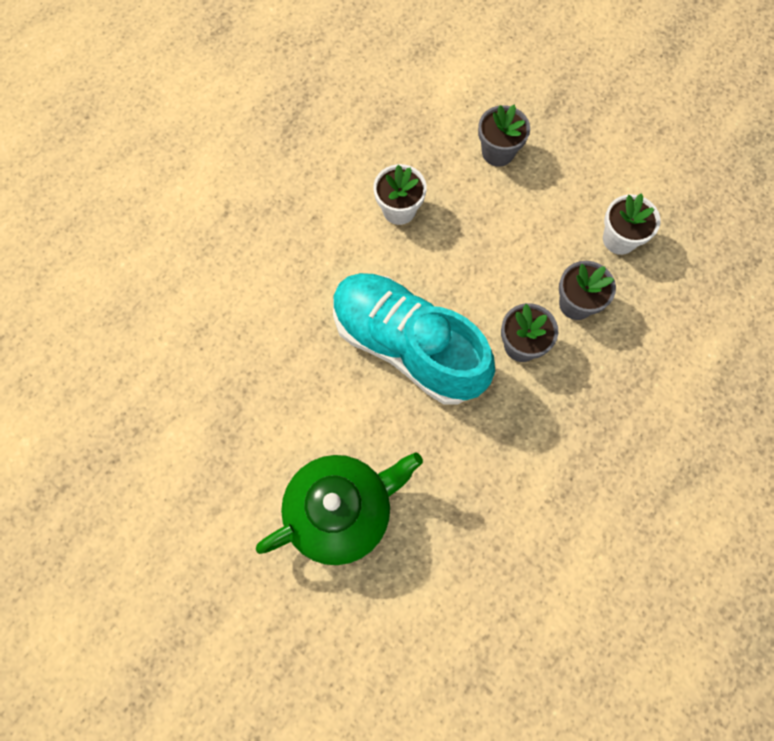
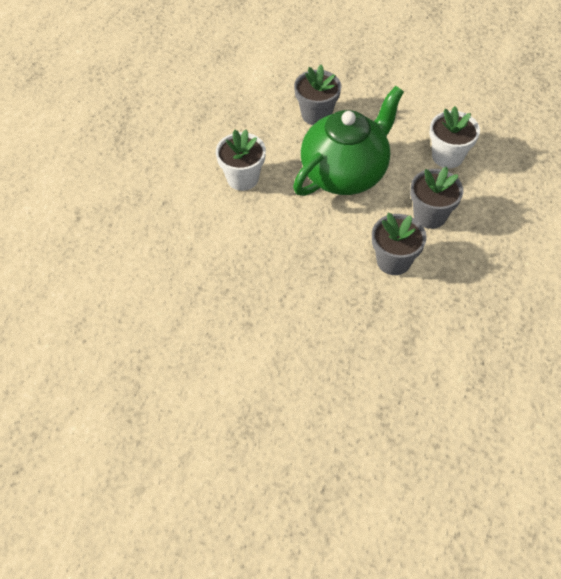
camera: 15 degrees left, 15 degrees down
(341, 511) = (271, 454): green teapot -> green teapot (345, 173)
(407, 346) = (288, 288): turquoise shoe -> none

